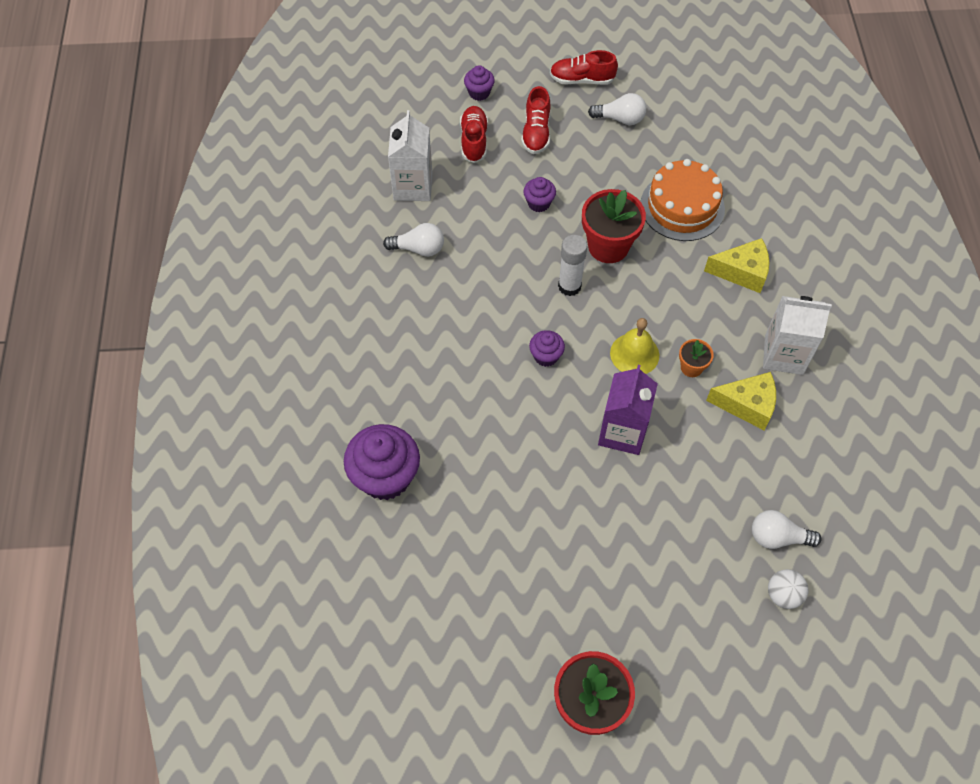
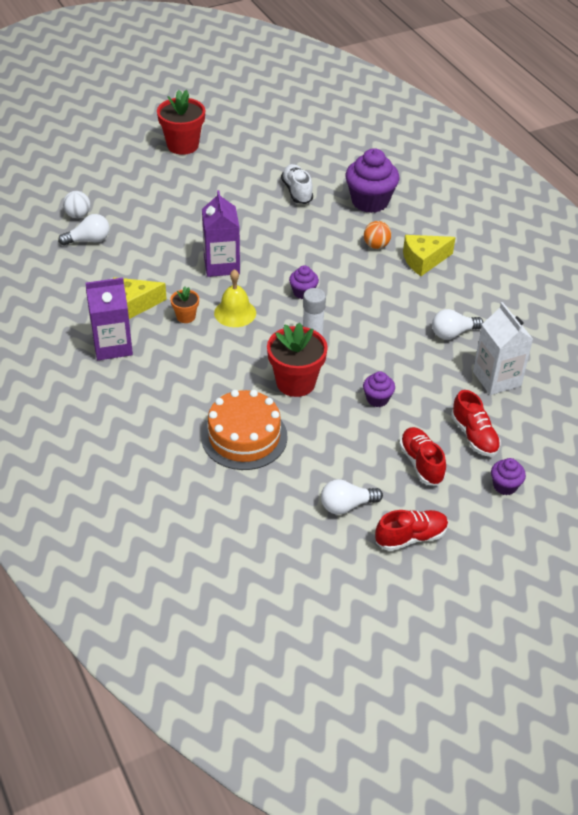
camera: 155 degrees right, 15 degrees down
(423, 397) = (376, 245): none -> orange ball
(469, 532) = (297, 192): none -> white shoe
(742, 272) = (167, 397): yellow cheese -> yellow cheese (424, 260)
(784, 355) = (112, 346): white carton -> purple carton

